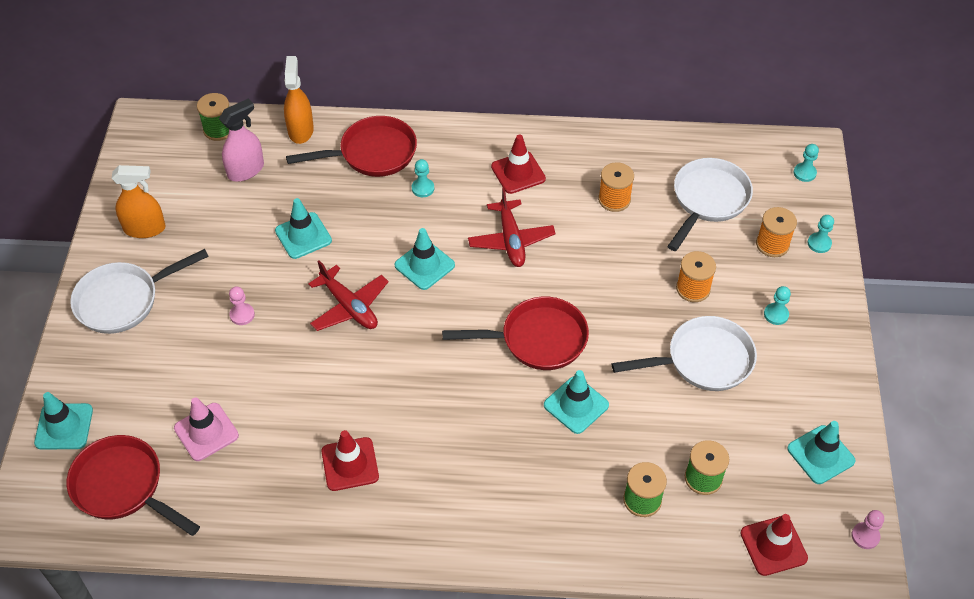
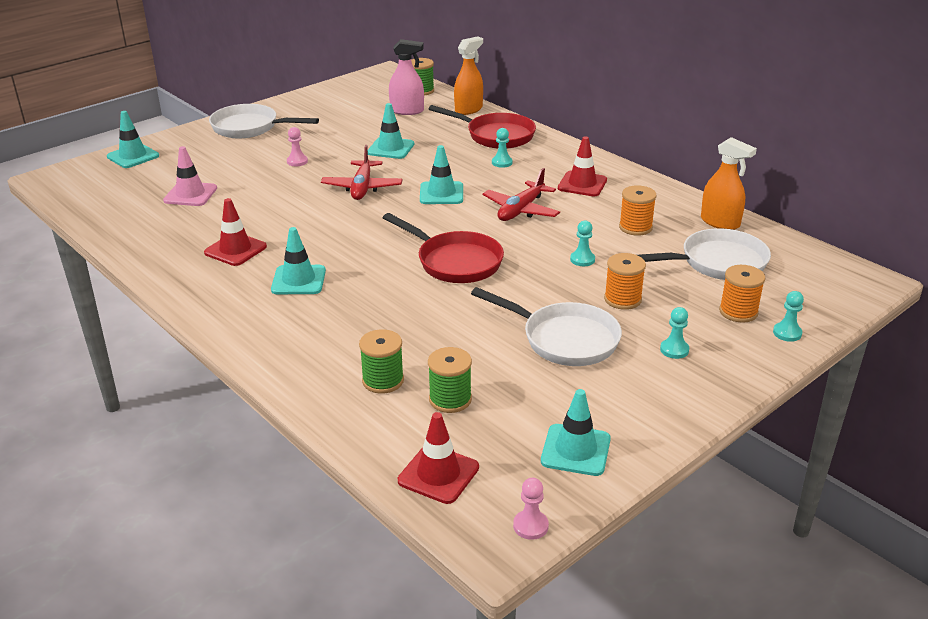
camera: 45 degrees right, 20 degrees down
(123, 487) = (113, 192): red pan -> none
(145, 228) = (311, 108): orange spray bottle -> orange spray bottle (720, 222)
(576, 405) = (424, 306): turquoise traffic cone -> turquoise traffic cone (298, 280)
(804, 173) = (839, 289): turquoise pawn -> turquoise pawn (582, 259)

